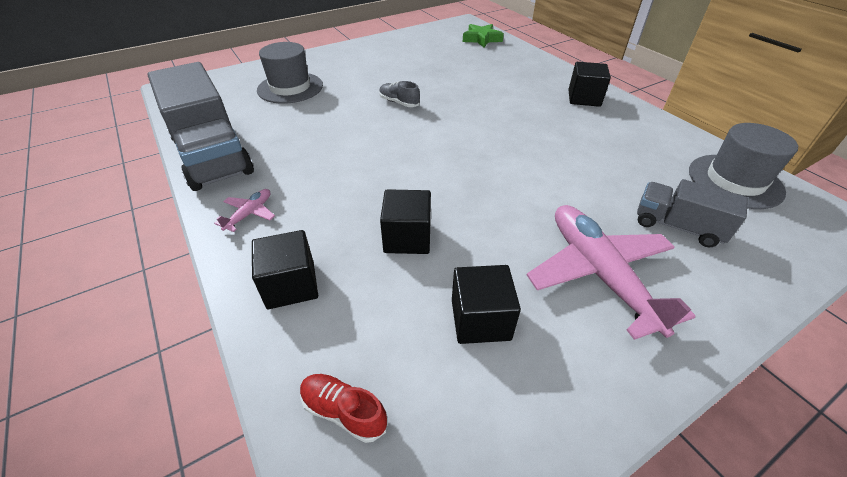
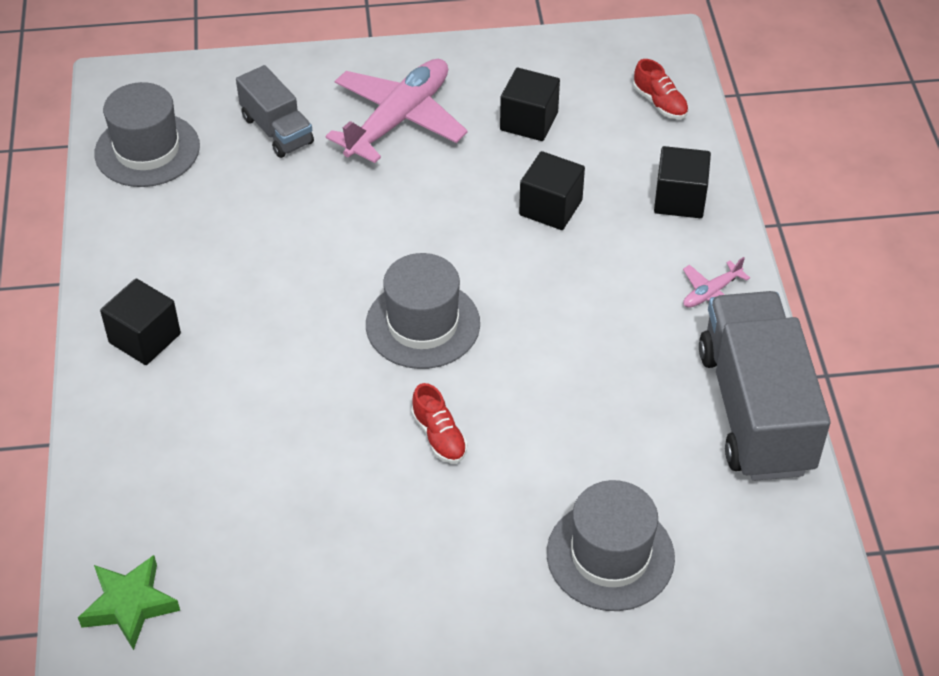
camera: 155 degrees left, 5 degrees up
(399, 102) = (439, 436): grey shoe -> red shoe
(446, 141) = (423, 324): none -> grey hat
(599, 273) = (399, 119): pink plane -> pink plane turned 150 degrees counterclockwise

